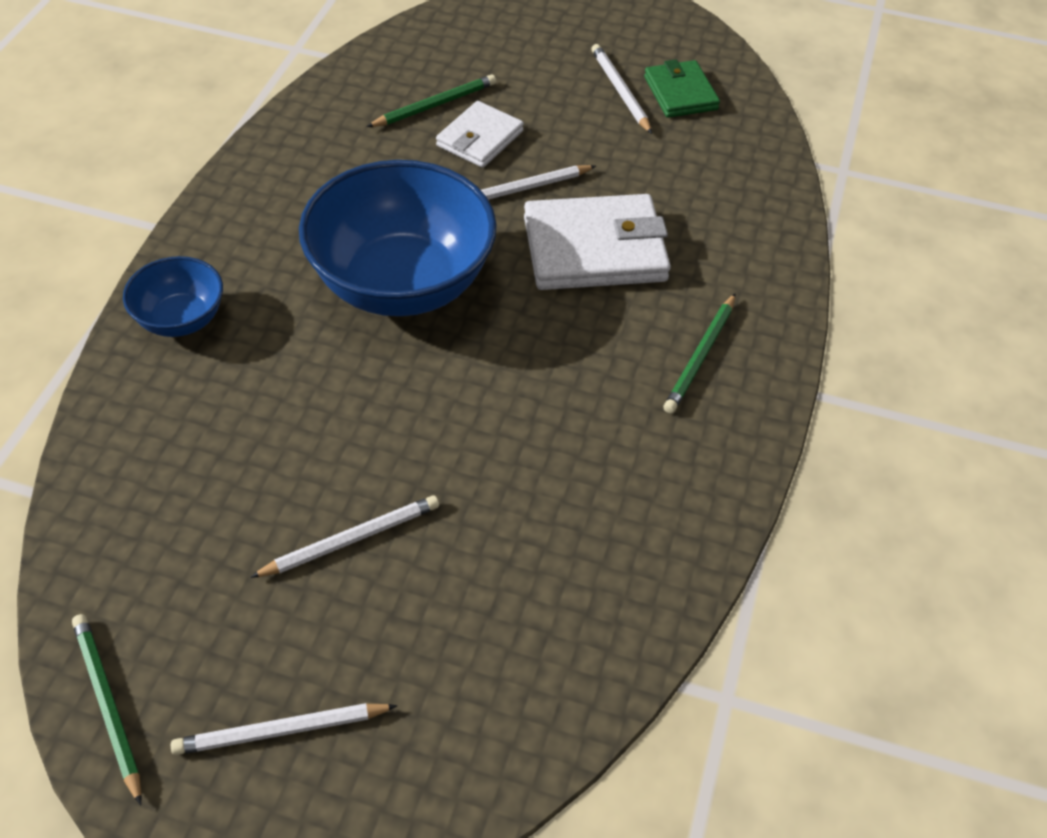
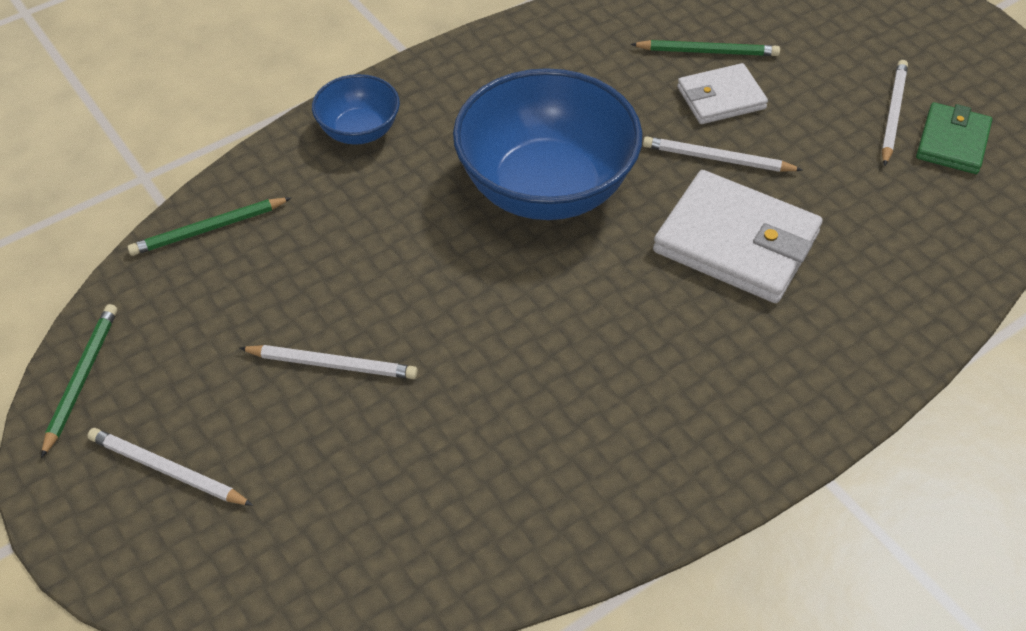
camera: 40 degrees right, 0 degrees up
(701, 356) = (747, 385): green pencil -> green pencil (209, 229)

